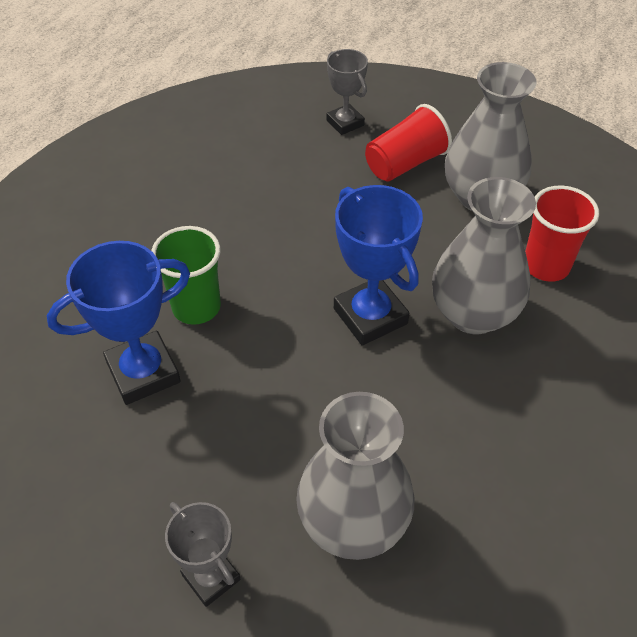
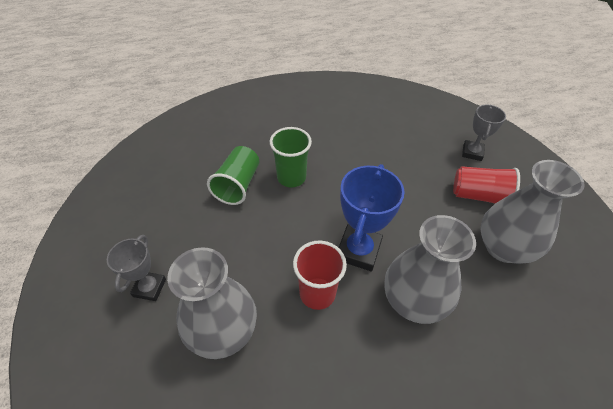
camera: 50 degrees right, 0 degrees up
(143, 372) = (238, 185): blue trophy -> green cup
(546, 266) = (494, 318): red cup -> red cup (317, 293)

